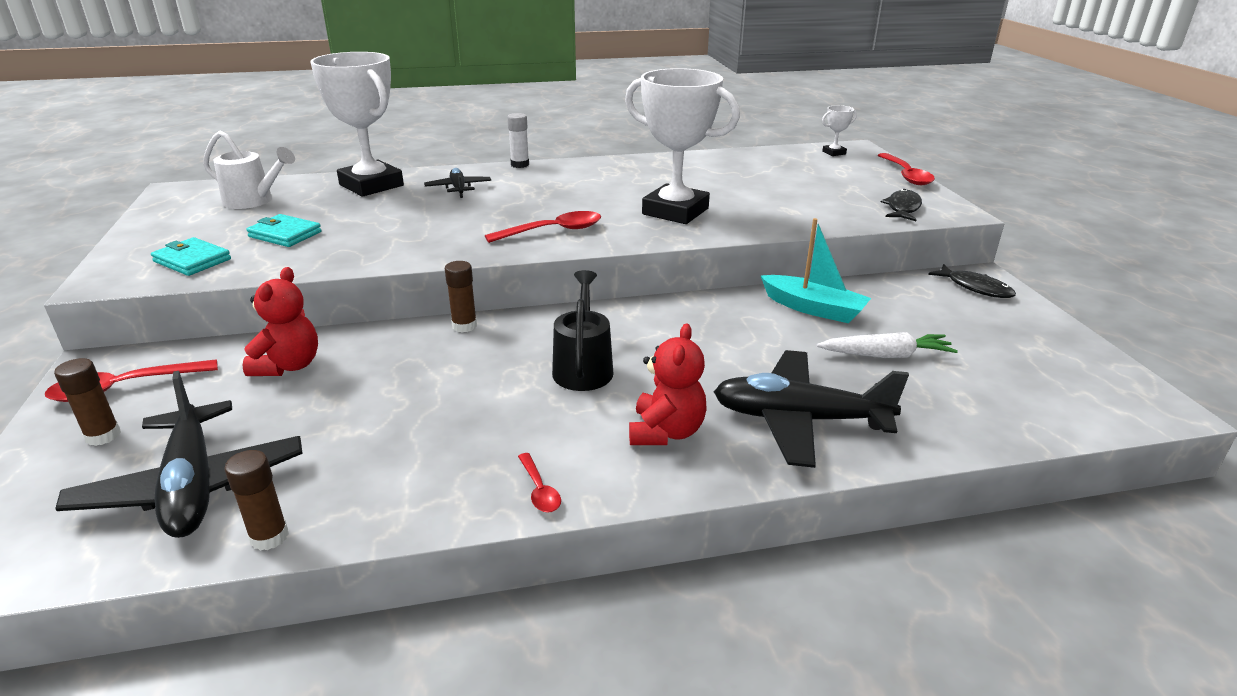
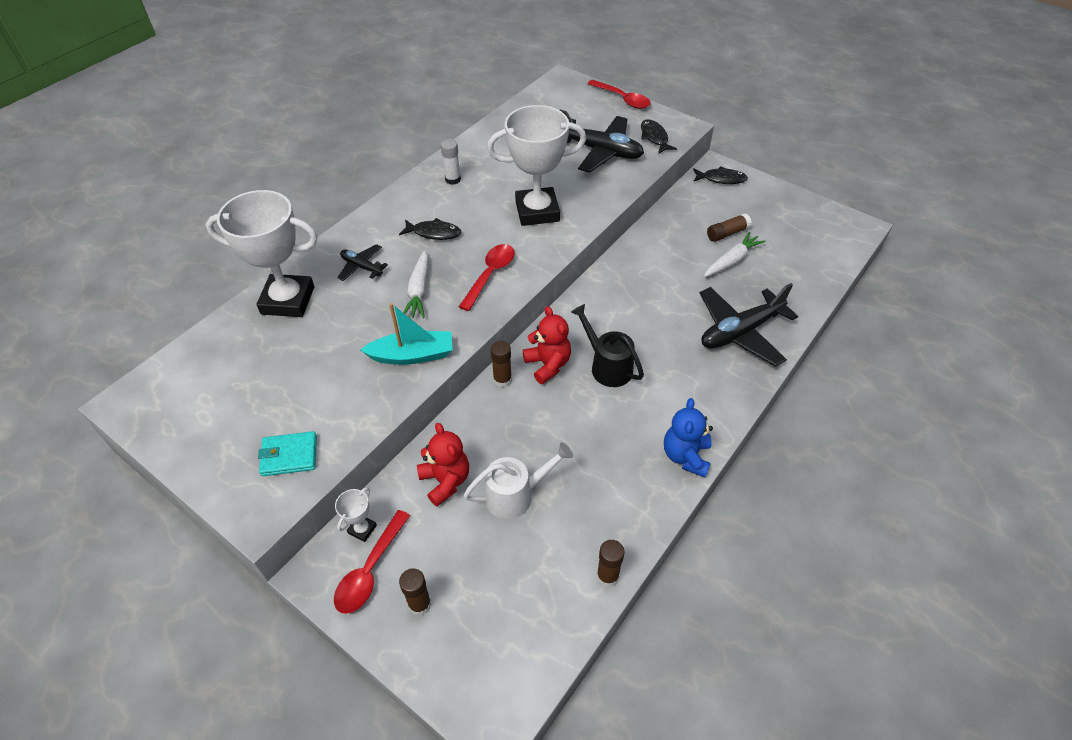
camera: 40 degrees left, 20 degrees up
(192, 486) = (525, 586): black plane -> black plane (601, 151)
(254, 201) = (222, 372): white watering can -> white watering can (516, 494)
(285, 234) = (312, 389): turquoise wallet -> none
(474, 217) = (419, 291): none -> white carrot
(520, 165) = (366, 214): white glue stick -> white glue stick (453, 179)
(539, 490) = (686, 456): red spoon -> blue teddy bear
(553, 191) = (434, 233): none -> black fish
(666, 432) = (696, 381): red teddy bear -> red teddy bear (548, 365)
(813, 308) = (665, 244): turquoise boat -> turquoise boat (412, 355)
(834, 153) = (556, 92): white trophy -> white trophy (362, 529)
(915, 331) = (727, 233): none -> brown glue stick

